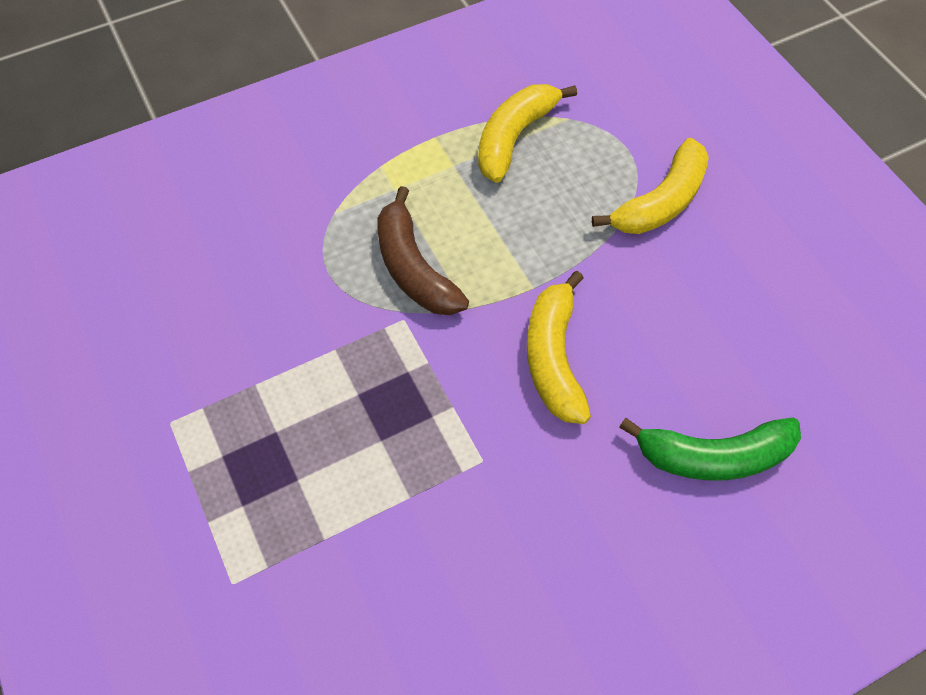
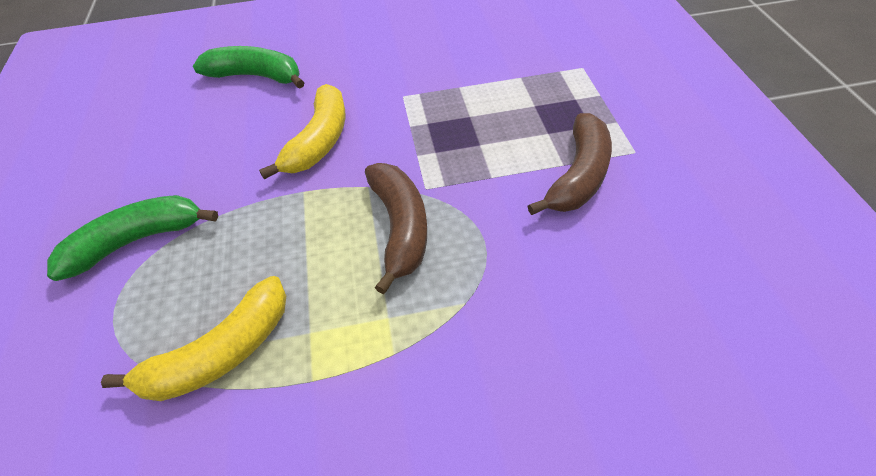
camera: 160 degrees left, 10 degrees down
(237, 371) = (579, 176): none -> brown banana
(660, 202) = (136, 241): yellow banana -> green banana

